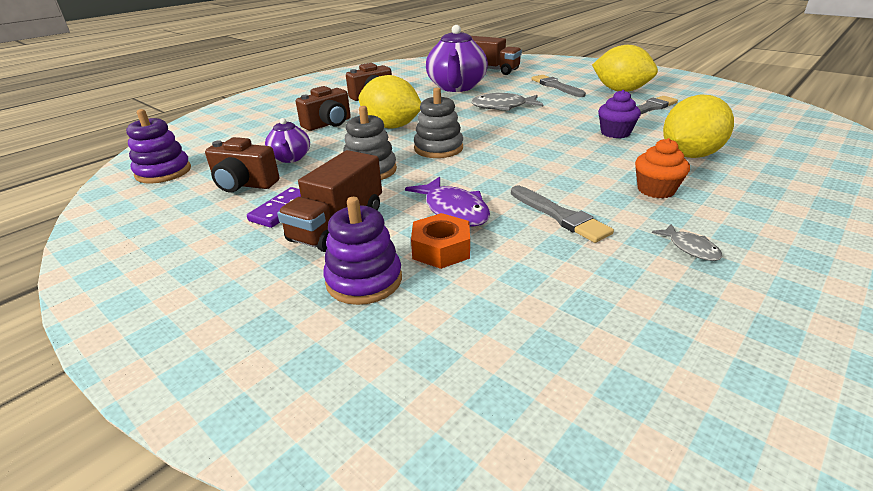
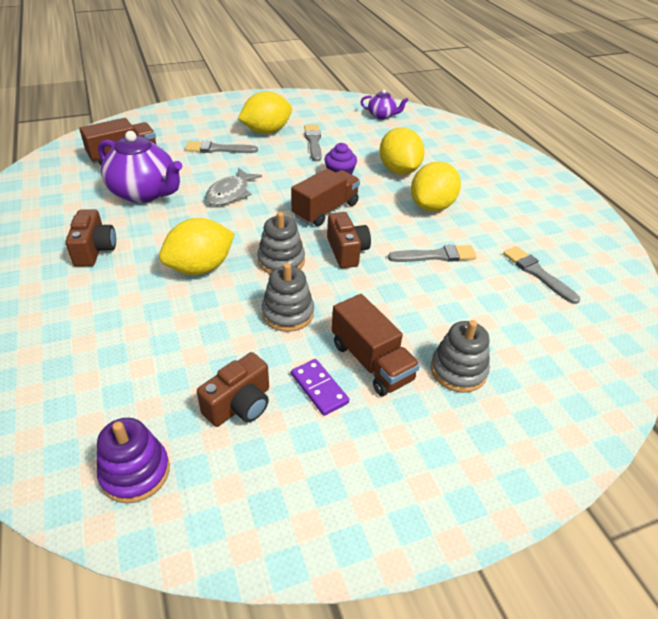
camera: 65 degrees left, 10 degrees up
(290, 158) = (206, 356): purple teapot -> purple teapot (382, 116)
(328, 124) = (140, 305): brown camera -> brown camera (346, 251)
(364, 280) = (458, 370): purple stacking toy -> grey stacking toy
(441, 249) = (442, 321): orange nut -> none
(453, 210) = (394, 295): purple fish -> none
(544, 143) = (325, 210): none -> brown truck
(643, 304) = (537, 273): none -> grey brush
(656, 190) = (432, 206): orange cupcake -> yellow lemon
(690, 248) = (499, 232): grey fish -> none

